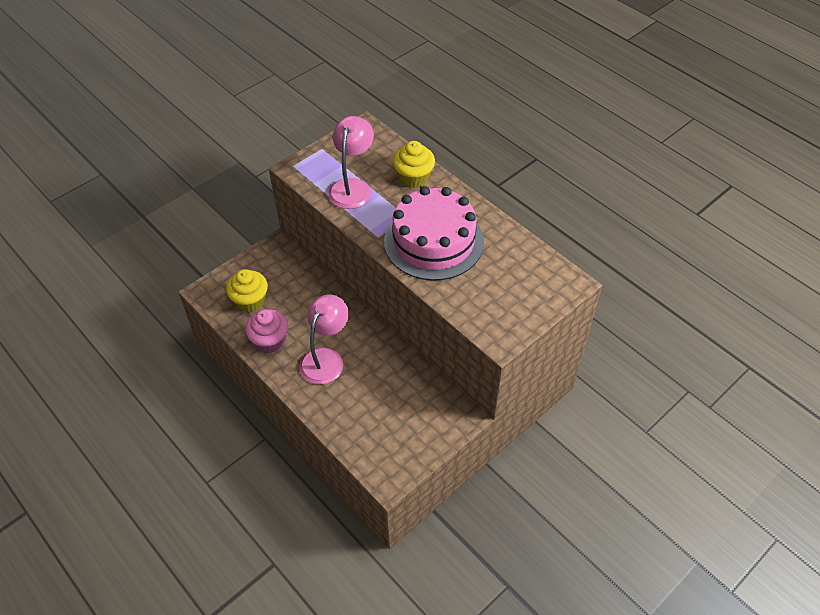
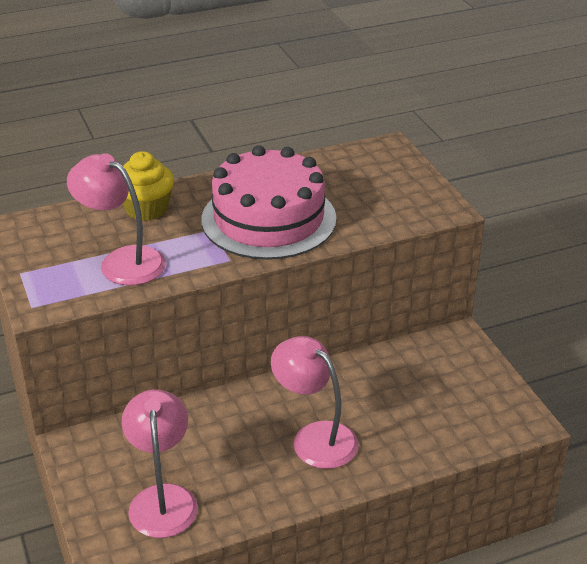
camera: 70 degrees left, 15 degrees down
(250, 301) = (162, 498): yellow cupcake -> pink lamp
(270, 341) = (253, 491): pink cupcake -> none

